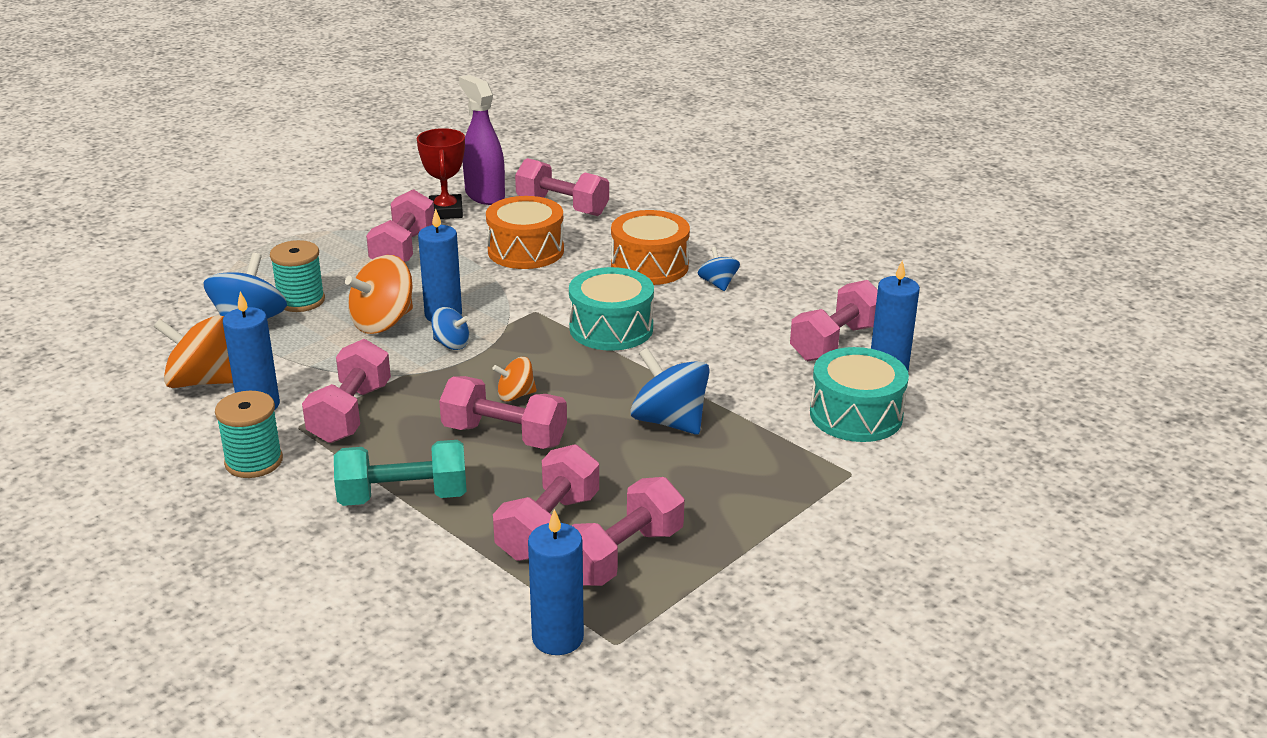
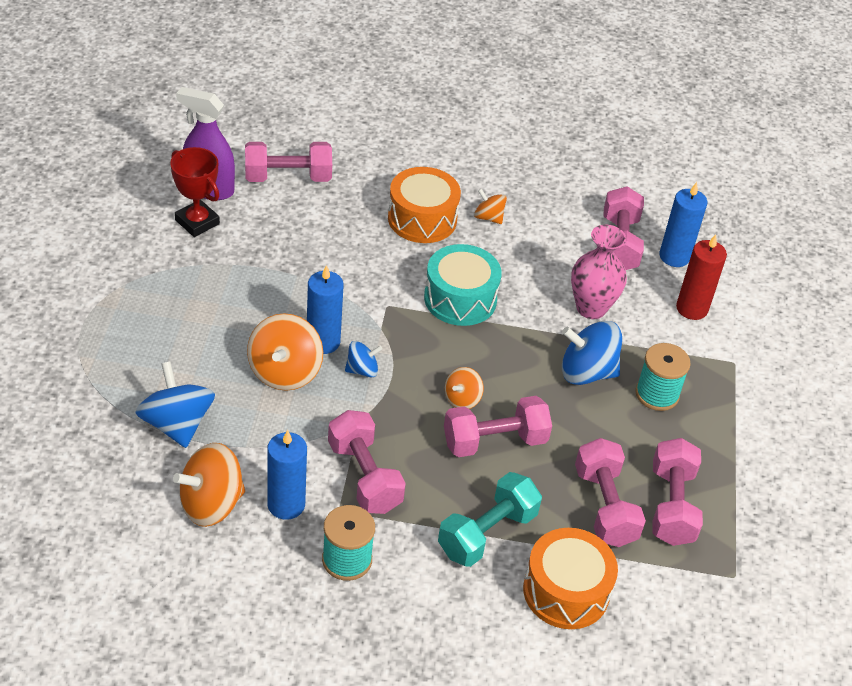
camera: 40 degrees left, 15 degrees up
(301, 301) = (190, 379): turquoise spool -> turquoise spool (657, 394)
(403, 249) = (210, 282): pink dumbbell -> none
(525, 251) = (311, 241): orange drum -> orange drum (566, 591)
(557, 638) = (700, 592): blue candle -> none
(718, 284) = (488, 217): blue spinning top -> orange spinning top
(739, 377) = (591, 308): none -> pink vase
(856, 415) = (692, 308): turquoise drum -> red candle

